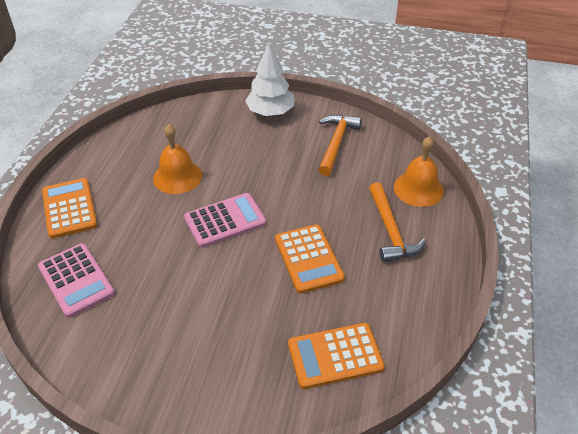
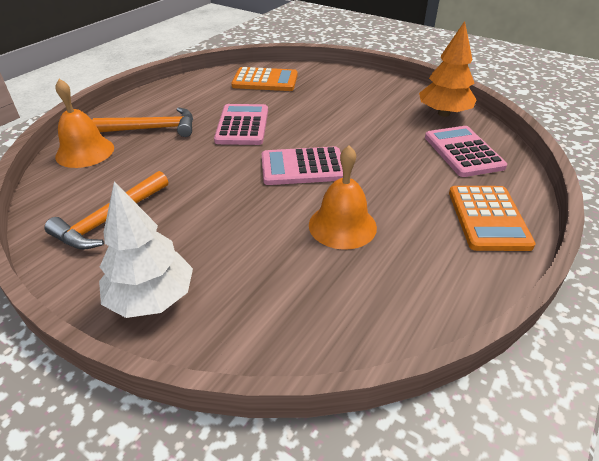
camera: 160 degrees left, 5 degrees down
(89, 346) = (443, 113): none -> orange tree
(308, 259) = (242, 125): orange calculator -> pink calculator
(390, 230) = (153, 129): orange hammer -> orange hammer turned 75 degrees clockwise

